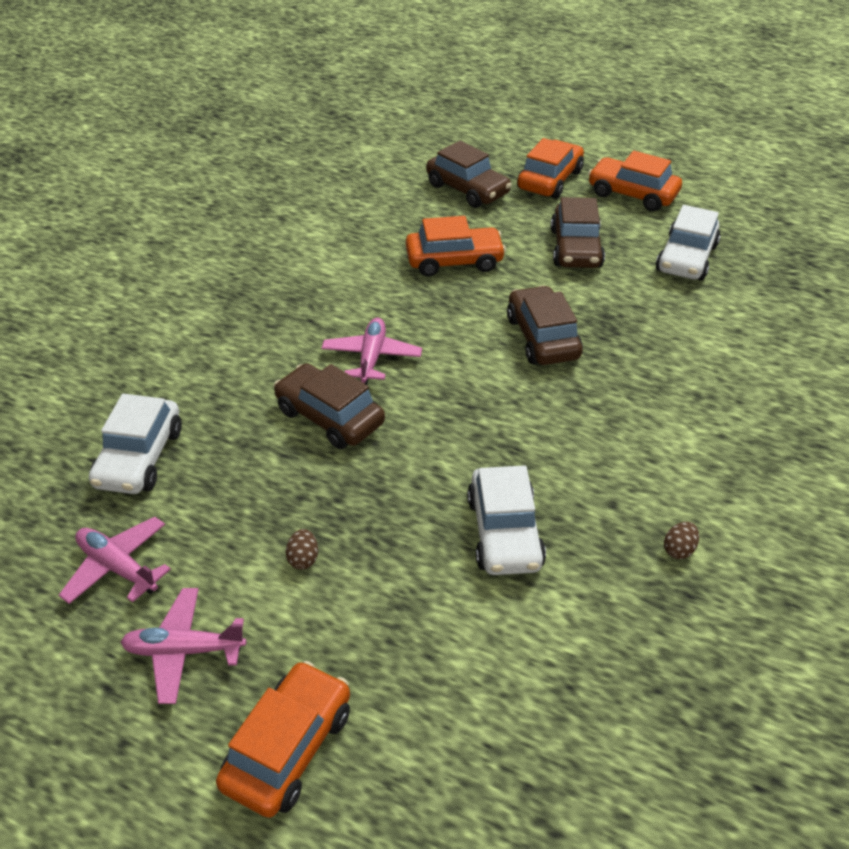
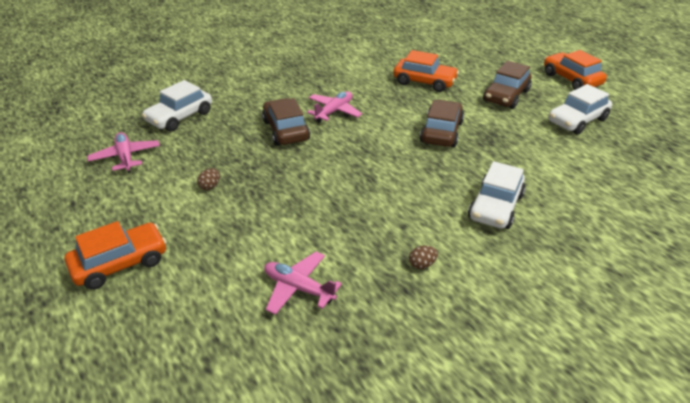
camera: 30 degrees right, 5 degrees down
(184, 651) = (118, 202): pink plane -> pink plane (298, 288)
(467, 189) = (466, 52): brown car -> none
(504, 532) = (325, 215): white car -> white car (495, 207)
(550, 180) = (522, 59): orange car -> none

